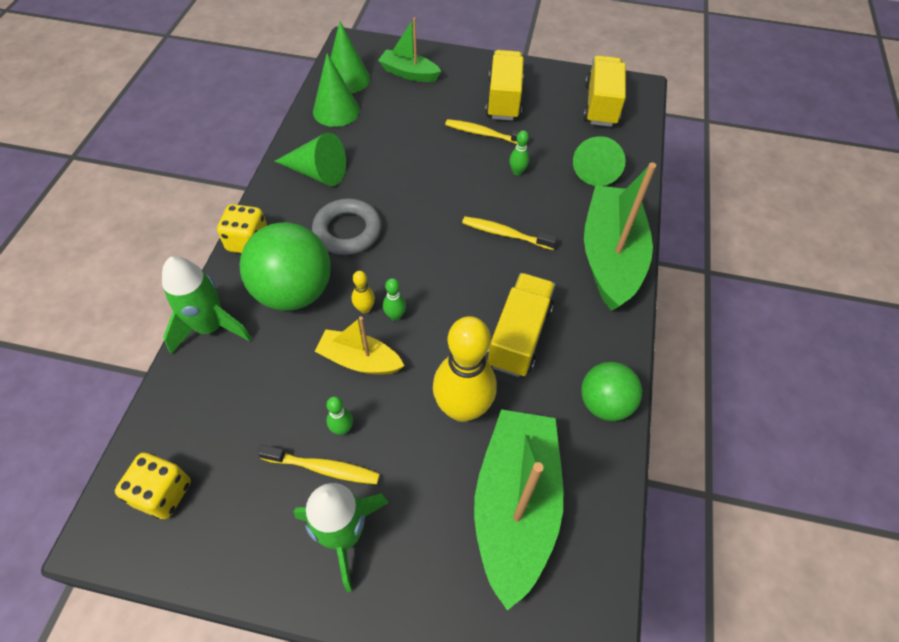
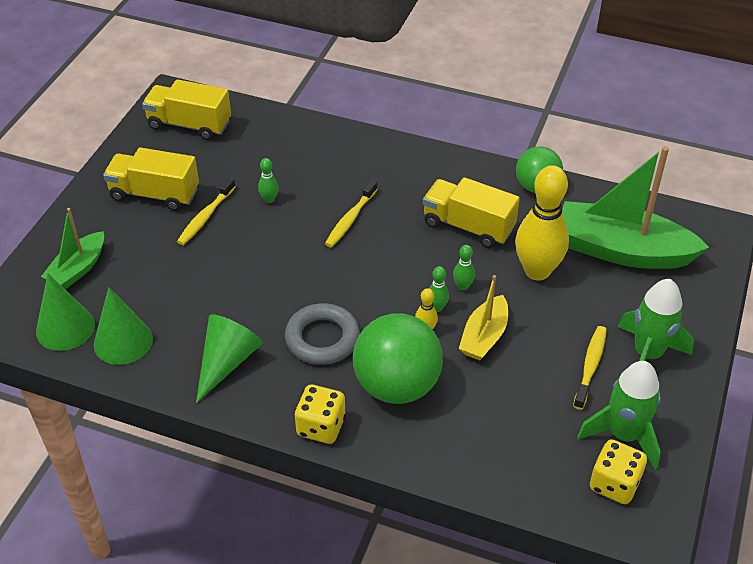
camera: 80 degrees left, 10 degrees down
(210, 327) = (433, 456): green rocket -> green rocket (623, 435)
(342, 429) = (553, 352): green bowling pin -> green bowling pin (463, 286)
(597, 167) = (278, 143): green cone -> none
(610, 256) = (390, 155): green boat -> none

